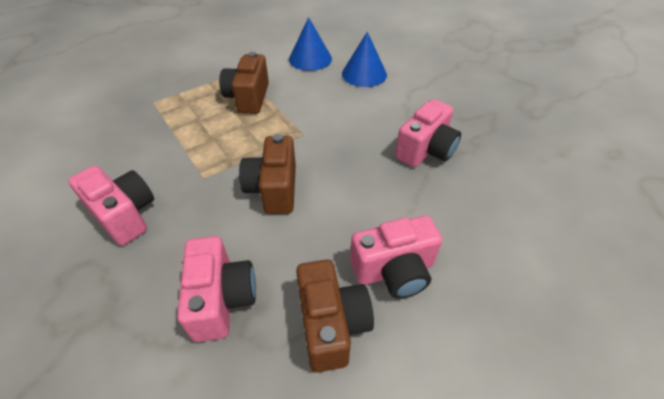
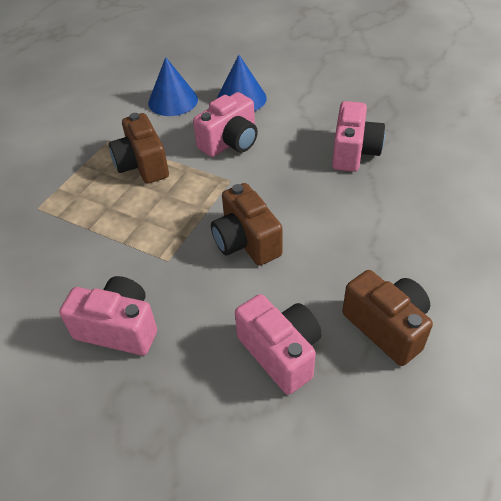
camera: 25 degrees left, 0 degrees up
(394, 271) = (403, 264): pink camera -> pink camera (230, 142)

